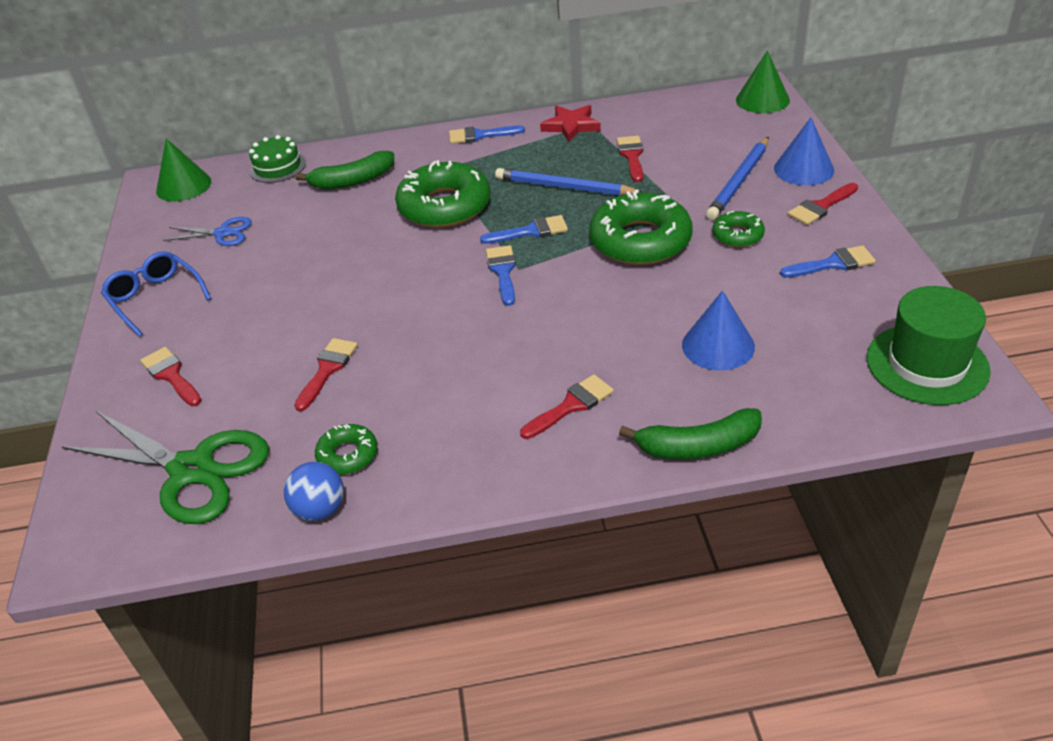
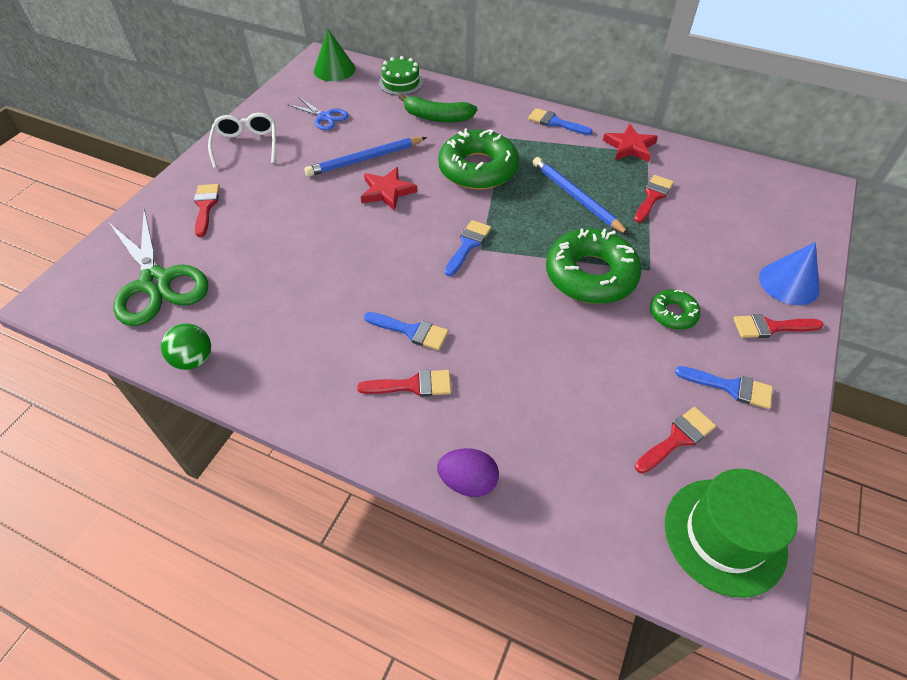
camera: 30 degrees right, 10 degrees up
(155, 298) = (246, 145): blue glasses -> white glasses
(320, 509) = (194, 360): blue ball -> green ball
(327, 370) = (291, 257): red brush -> red brush (677, 439)
(348, 455) = (244, 330): green donut -> none
(370, 266) = (387, 191): none -> red star
(530, 231) = (517, 222): blue brush -> blue brush (411, 331)
(698, 446) = (468, 481): green banana -> purple egg
(718, 345) = (564, 403): blue cone -> none
(739, 181) = (720, 265): blue pencil -> blue pencil (365, 159)
(762, 100) = (813, 199): green cone -> none

